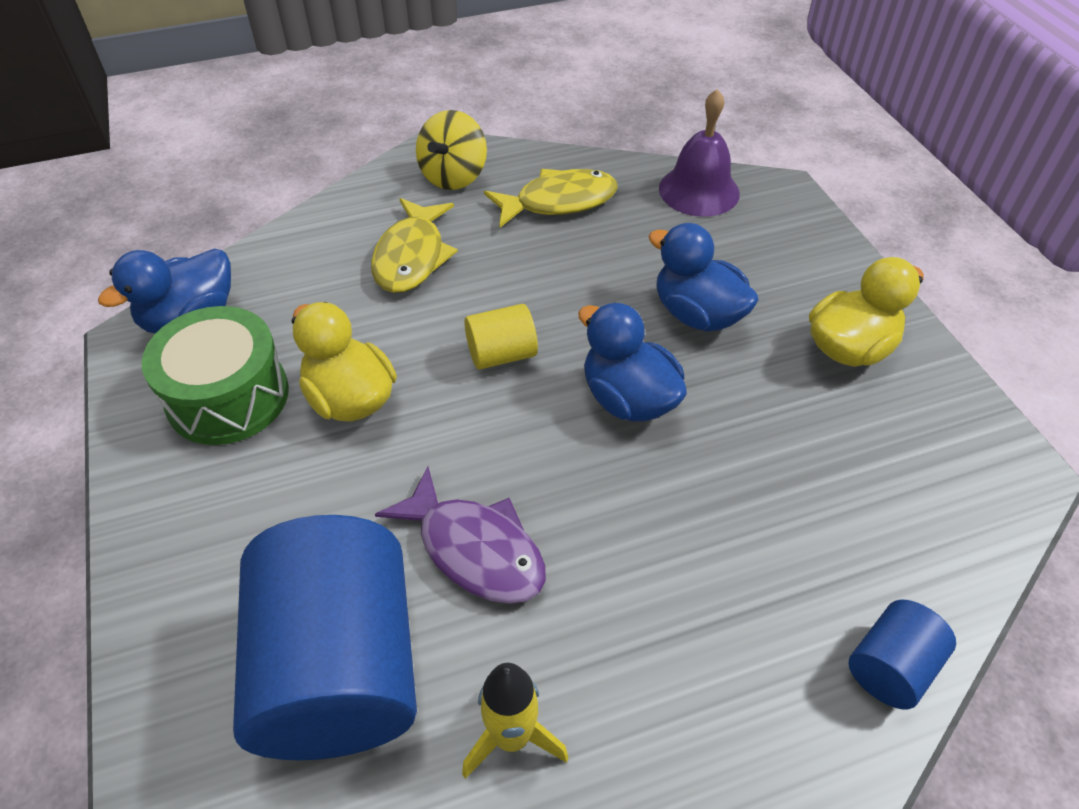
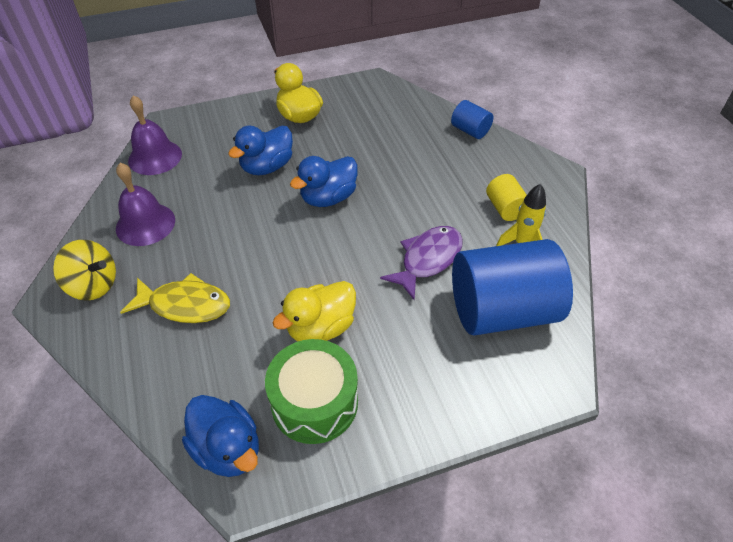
camera: 90 degrees left, 0 degrees up
(501, 354) = (289, 252): yellow cylinder -> yellow cylinder (505, 208)
(559, 202) = (145, 224): yellow fish -> purple bell

